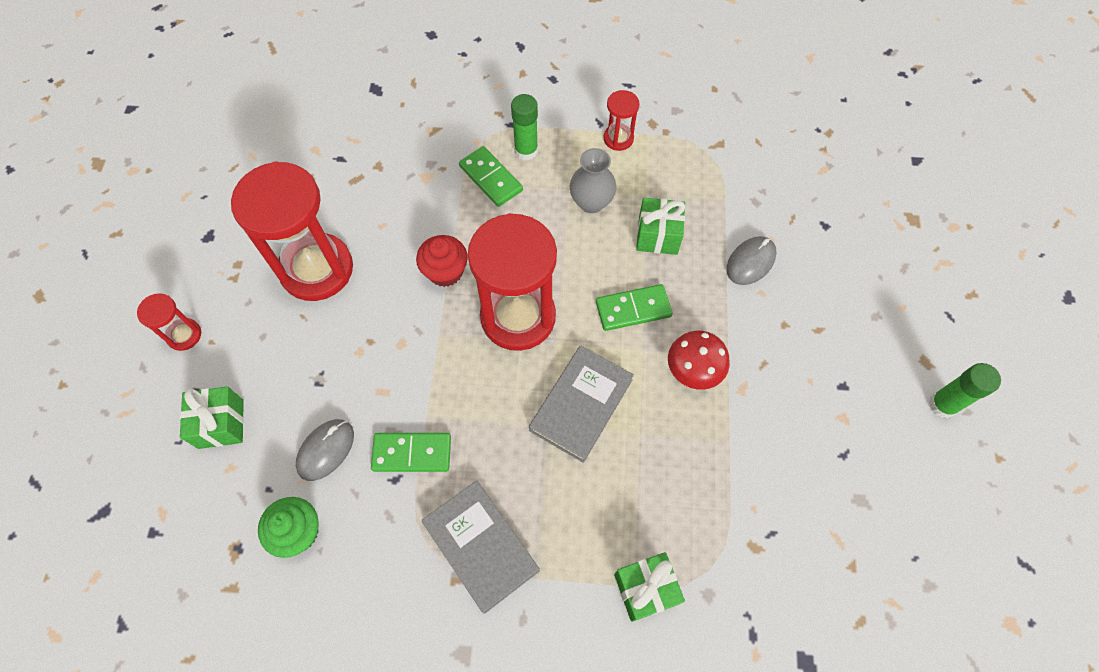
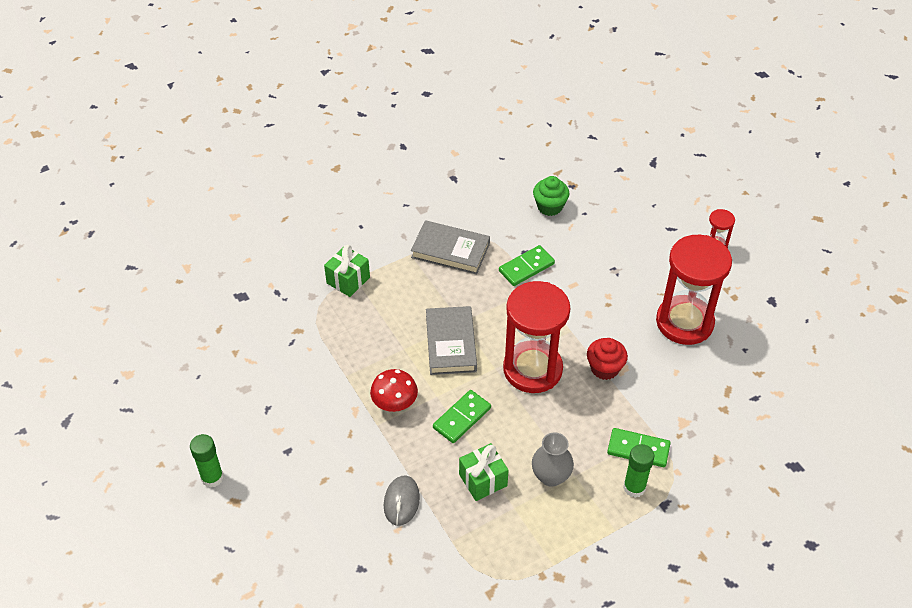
camera: 145 degrees right, 15 degrees down
(221, 424) = (642, 223): green gift -> none
(326, 450) = (574, 243): grey mouse -> none
(618, 138) = (574, 544): red hourglass -> none

